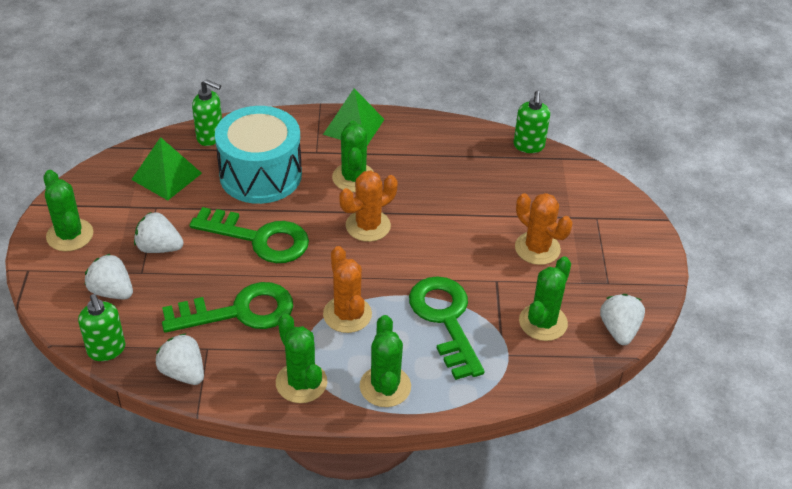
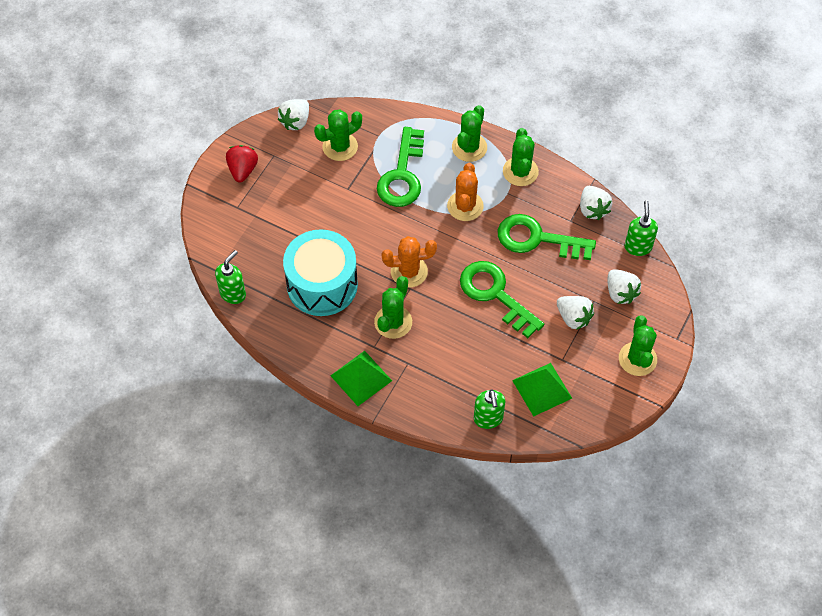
camera: 150 degrees left, 15 degrees up
(210, 137) = (488, 419): green soap dispenser -> green soap dispenser turned 150 degrees counterclockwise
(260, 175) = (465, 357): turquoise drum -> turquoise drum (322, 285)
(537, 248) = (300, 201): orange cactus -> none
(626, 254) = (242, 170): none -> red strawberry

